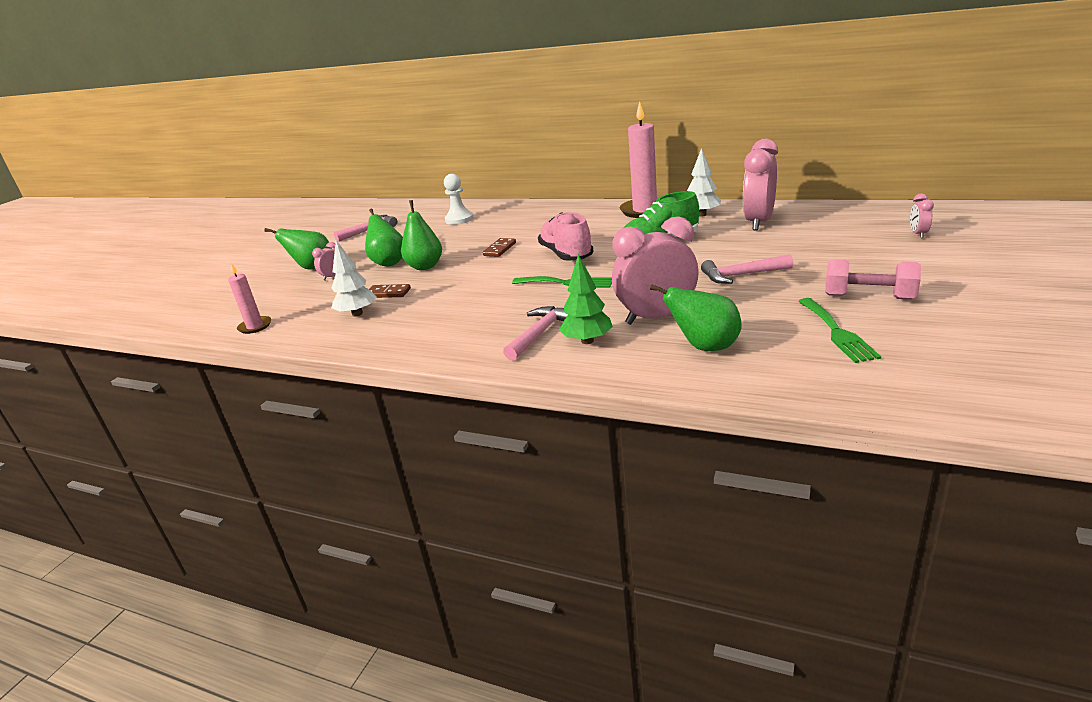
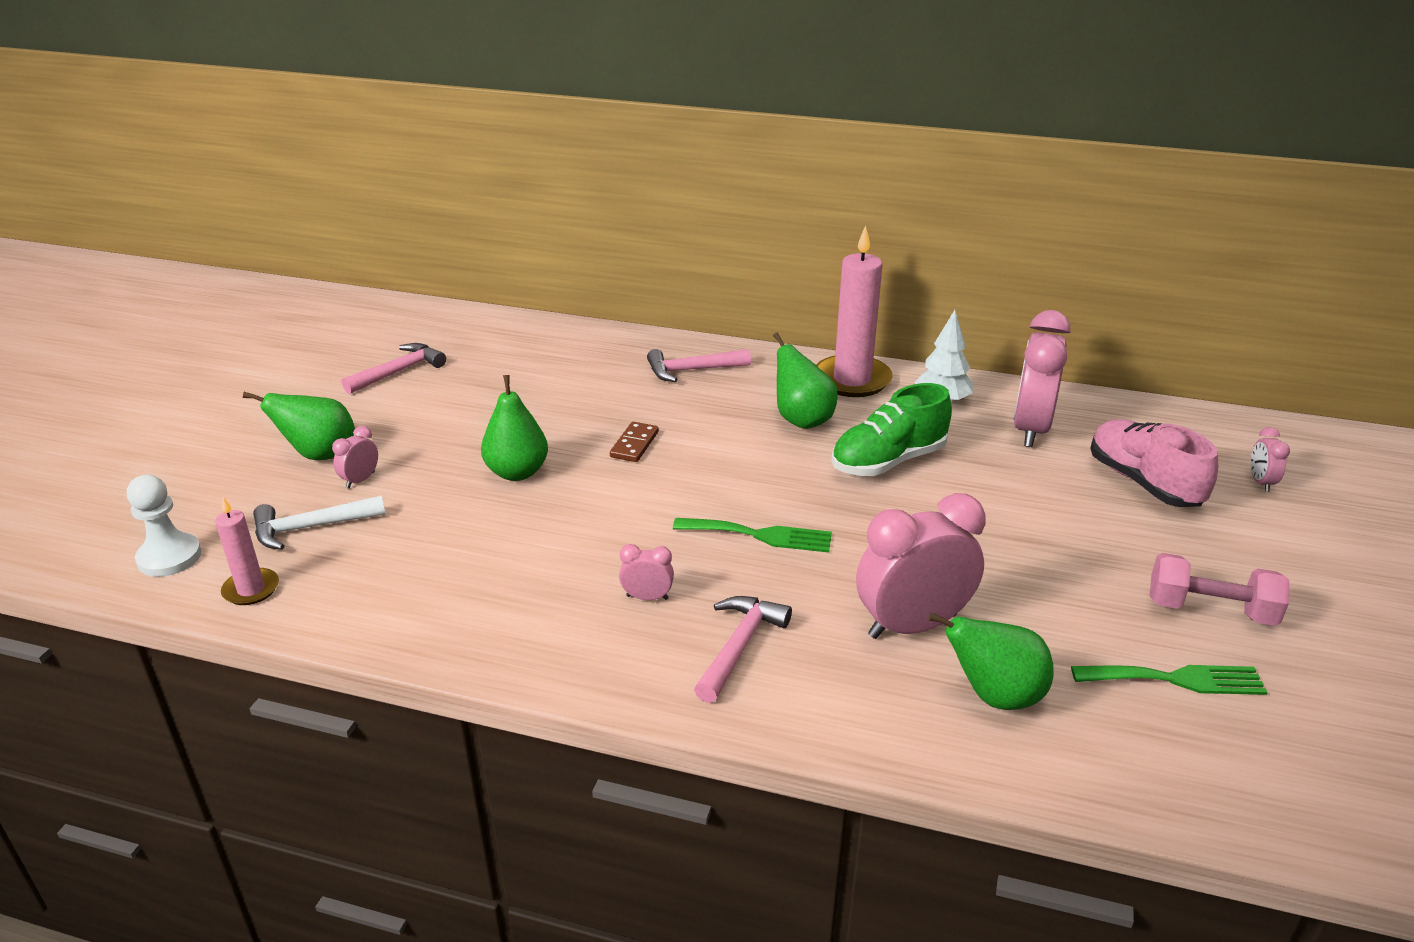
camera: 10 degrees left, 5 degrees up
(297, 298) = (311, 528): none -> white hammer
(357, 314) = (426, 574): white tree -> none
(388, 263) = (452, 456): green pear -> green pear (802, 420)
(388, 293) = (468, 530): brown domino -> none
(459, 219) = (550, 364): white pawn -> white pawn (169, 557)
(488, 315) = (647, 597): none -> pink clock
(566, 254) = (746, 469): pink shoe -> pink shoe (1143, 482)
(587, 341) = (816, 668): green tree -> none
(741, 275) = (1022, 545): pink hammer -> pink hammer (692, 370)
(837, 332) = (1176, 679): green fork -> green fork turned 75 degrees counterclockwise

